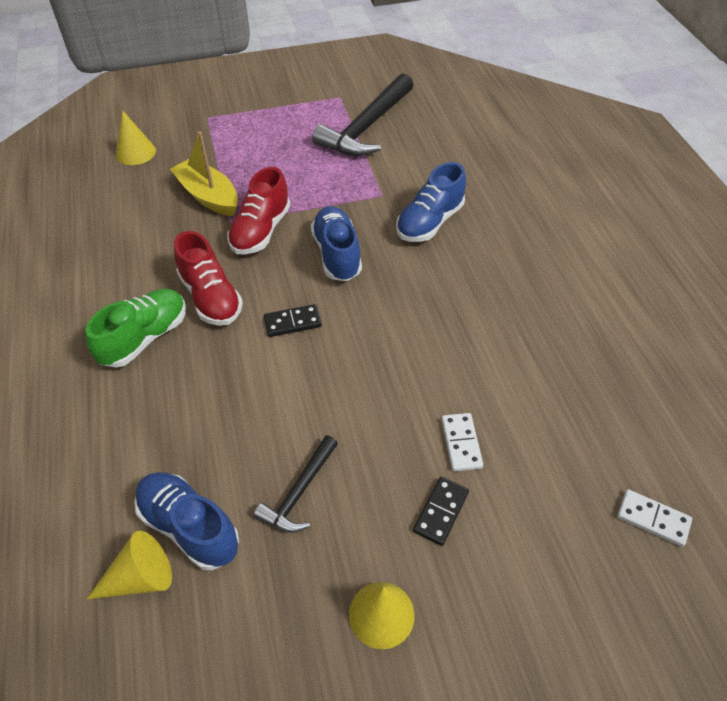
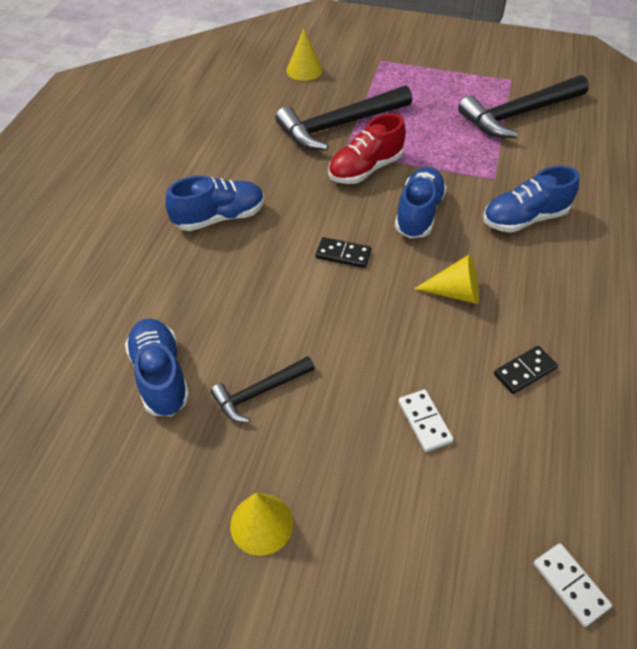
camera: 30 degrees right, 0 degrees up
(140, 578) = (103, 394): yellow cone -> yellow cone (455, 292)
(145, 338) = (219, 217): green shoe -> blue shoe
(208, 196) = (340, 125): yellow boat -> black hammer
(211, 297) = (290, 207): red shoe -> none
(441, 512) = (367, 469): black domino -> black domino (524, 371)
(461, 443) = (424, 421): white domino -> white domino turned 45 degrees counterclockwise

